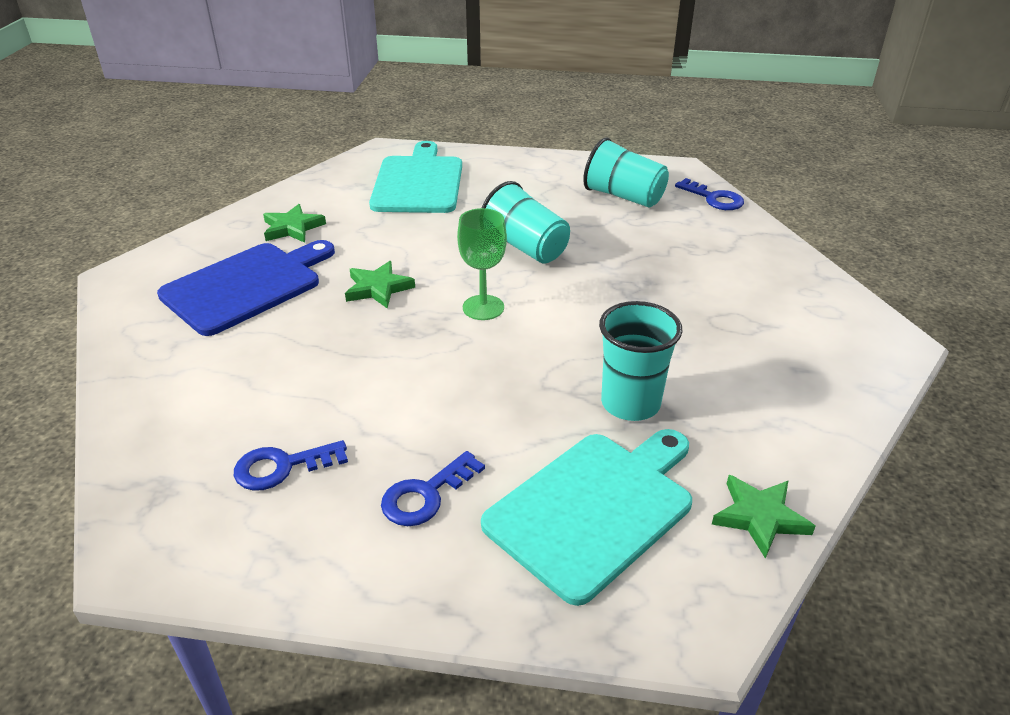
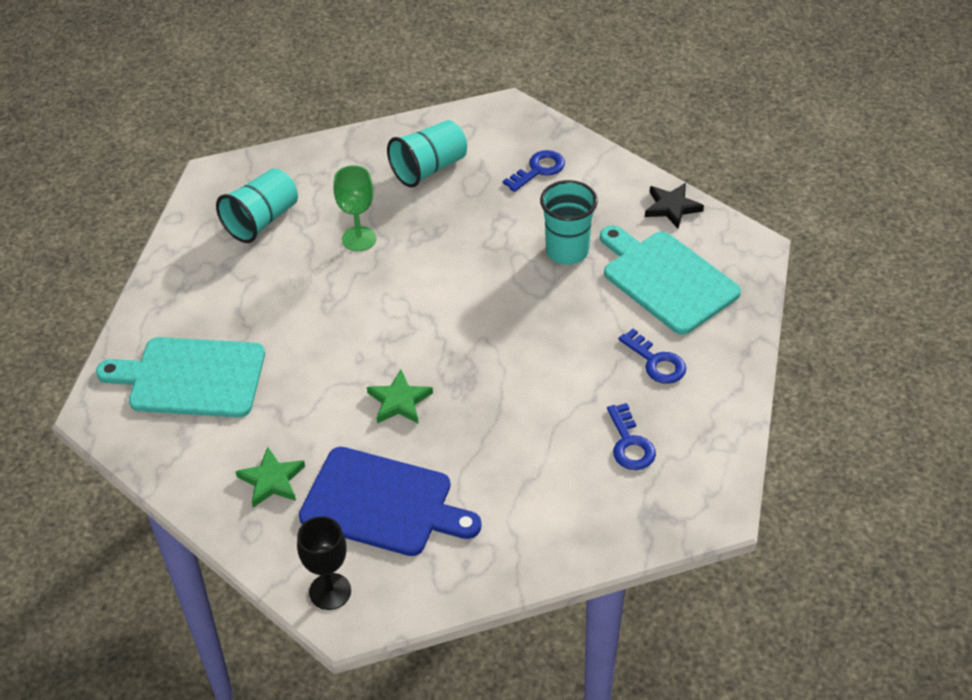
camera: 85 degrees left, 10 degrees up
(155, 265) = (330, 591): none -> black goblet
(246, 286) = (382, 503): blue cutting board -> blue cutting board turned 150 degrees clockwise
(483, 307) = (439, 328): green goblet -> green goblet (359, 239)
(525, 247) = (344, 296): turquoise cup -> turquoise cup (429, 168)
(714, 198) = (279, 161): blue key -> blue key (538, 170)
(759, 517) = (672, 207): green star -> black star

